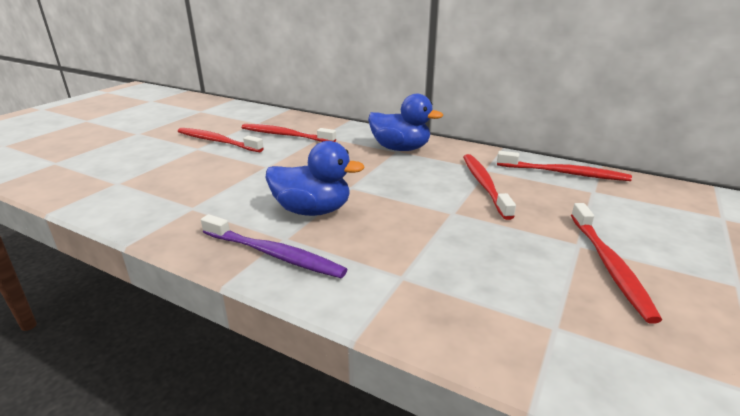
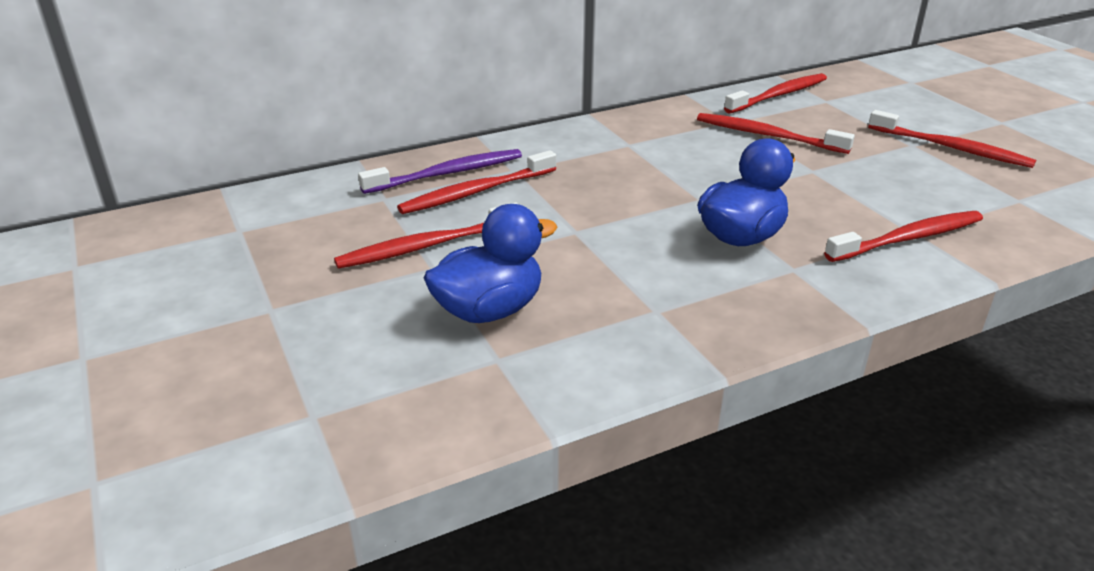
camera: 55 degrees left, 5 degrees up
(274, 254) = (826, 283): purple toothbrush -> purple toothbrush (448, 173)
(387, 276) = (908, 238): none -> red toothbrush
(400, 149) = (624, 140): blue duck -> blue duck (489, 310)

